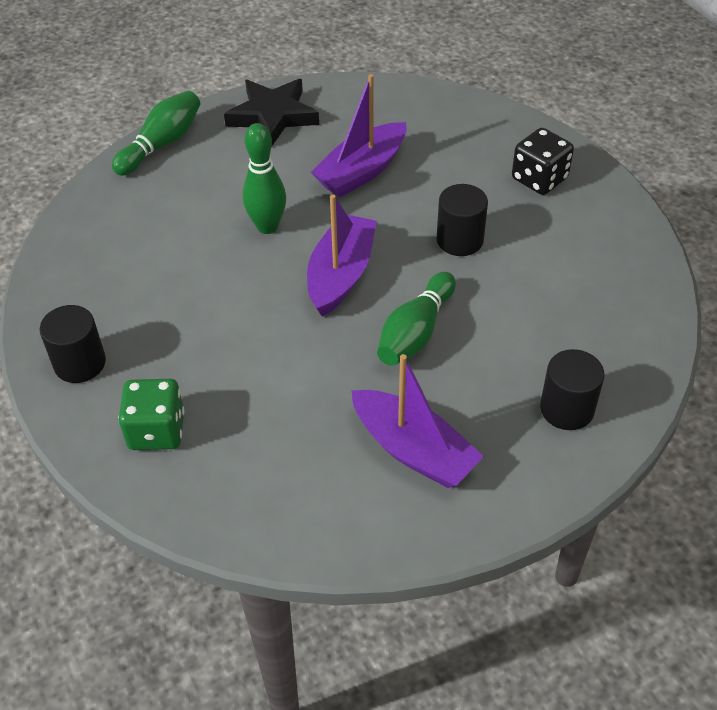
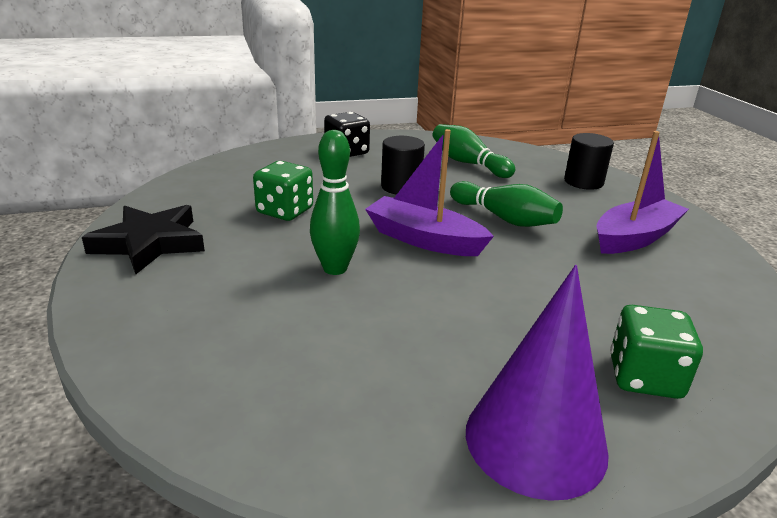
camera: 80 degrees left, 20 degrees down
(80, 363) = (535, 440): black cylinder -> purple cone
(162, 144) = (121, 326): green bowling pin -> green bowling pin (468, 163)
(362, 171) = (285, 211): purple boat -> green dice

